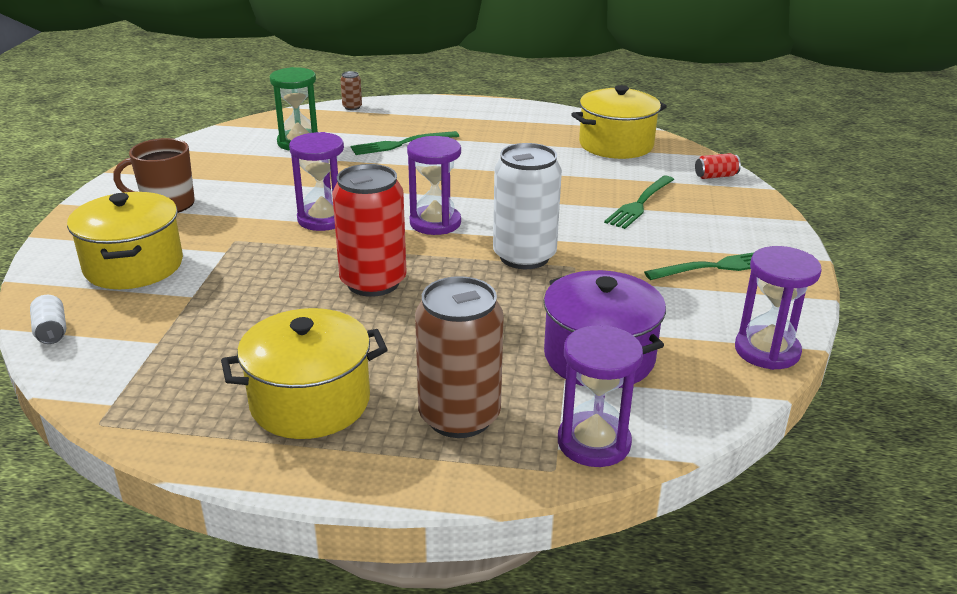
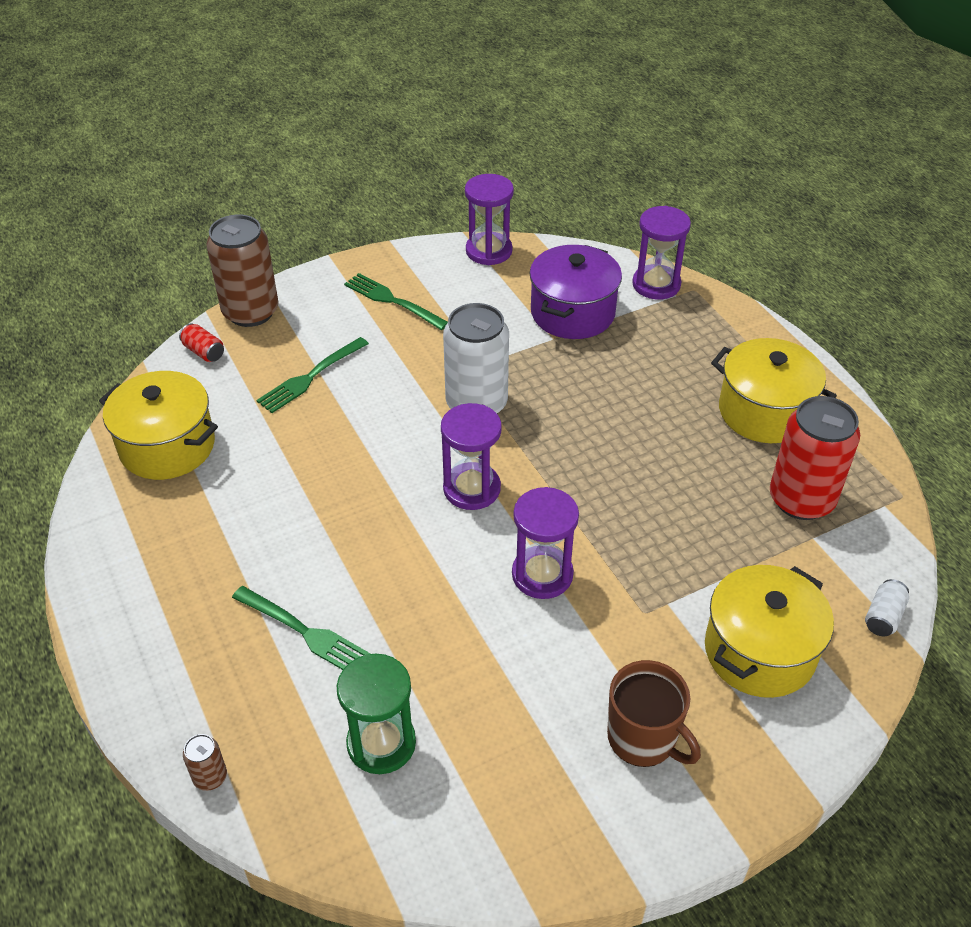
camera: 125 degrees left, 15 degrees up
(373, 282) = (606, 469): red can -> red can (801, 499)
(459, 416) = (697, 342): brown can -> brown can (250, 312)
(639, 204) = (310, 377): green fork -> green fork turned 135 degrees clockwise

